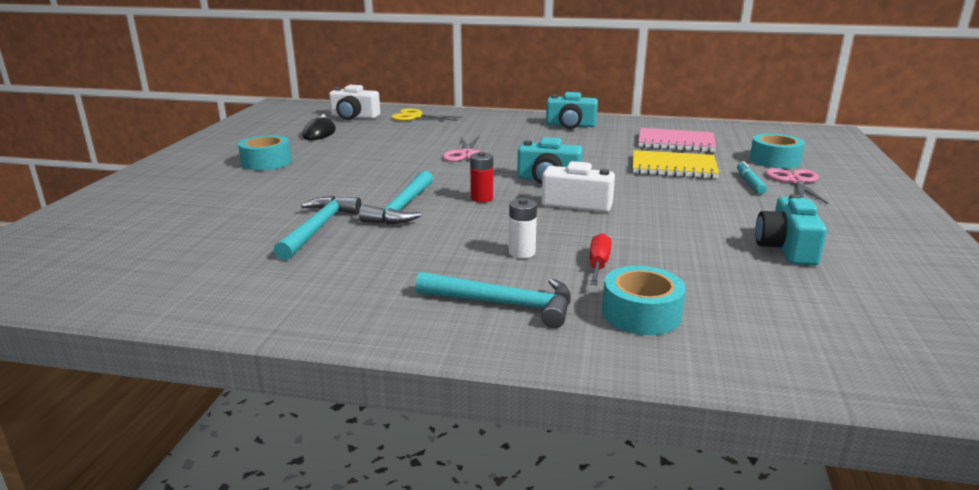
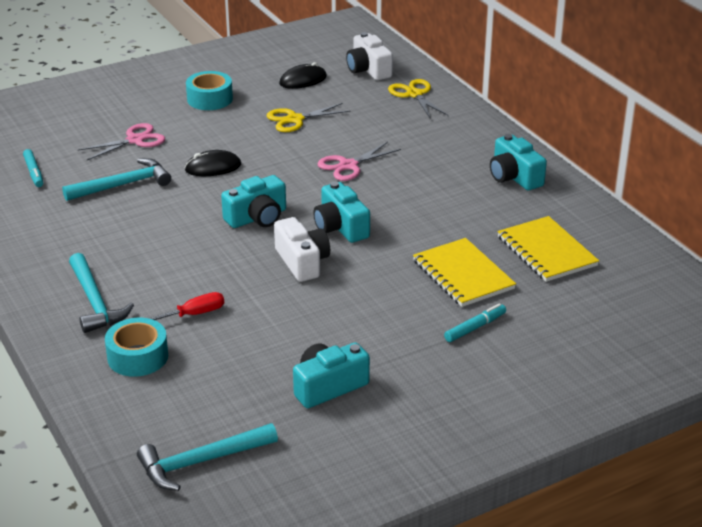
camera: 50 degrees right, 10 degrees up
(196, 259) = (34, 172): none -> turquoise marker
(366, 149) = (295, 119): none -> yellow scissors
(371, 190) = (213, 167): none -> black mouse
(402, 208) = (196, 196): turquoise hammer -> turquoise hammer (201, 462)
(481, 198) = (257, 217): red battery -> turquoise camera
(522, 252) = (178, 276): white battery -> none
(675, 142) = (546, 251): pink notebook -> yellow notebook
(774, 160) = (572, 323): turquoise tape -> none
(795, 181) = (516, 351): pink scissors -> pink scissors (135, 140)

